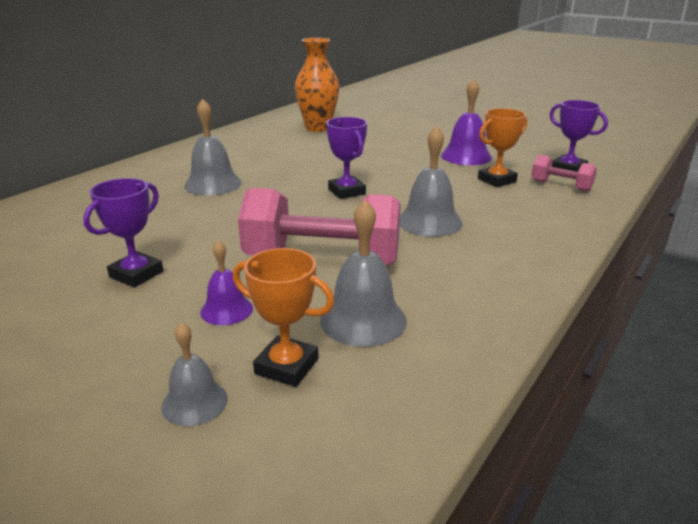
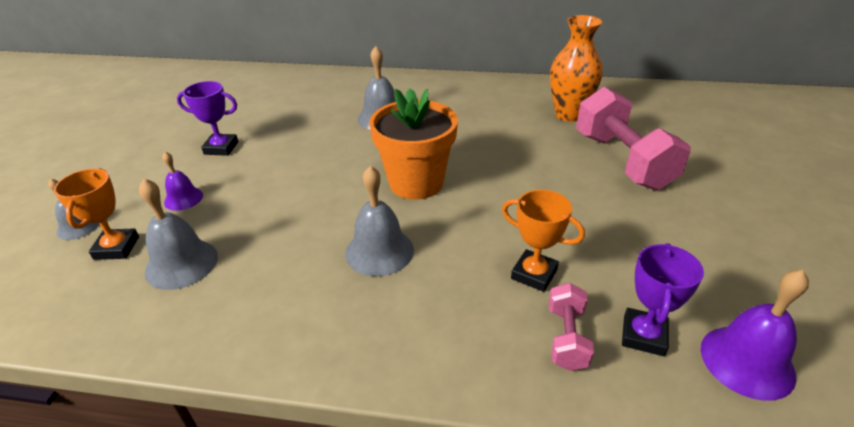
camera: 65 degrees right, 10 degrees up
(322, 260) = (271, 214): pink dumbbell -> pink dumbbell (622, 160)
(346, 192) = (416, 183): purple trophy -> orange flower pot
(466, 156) = (592, 231): purple bell -> purple bell (747, 361)

